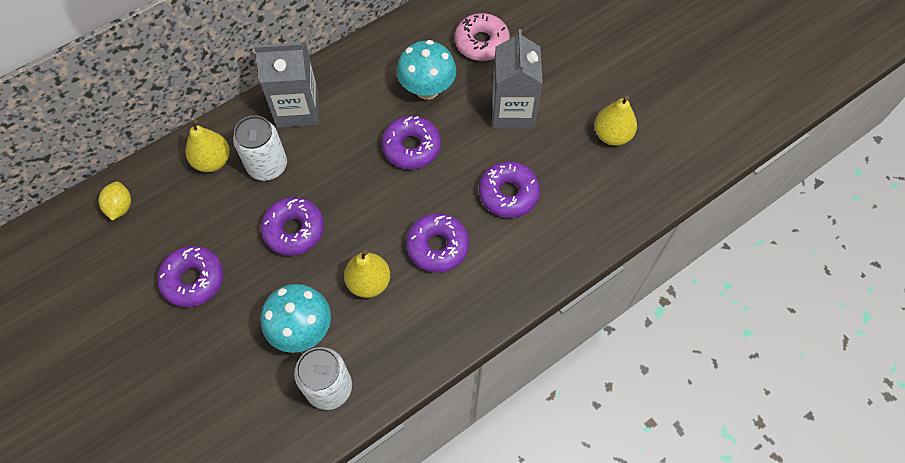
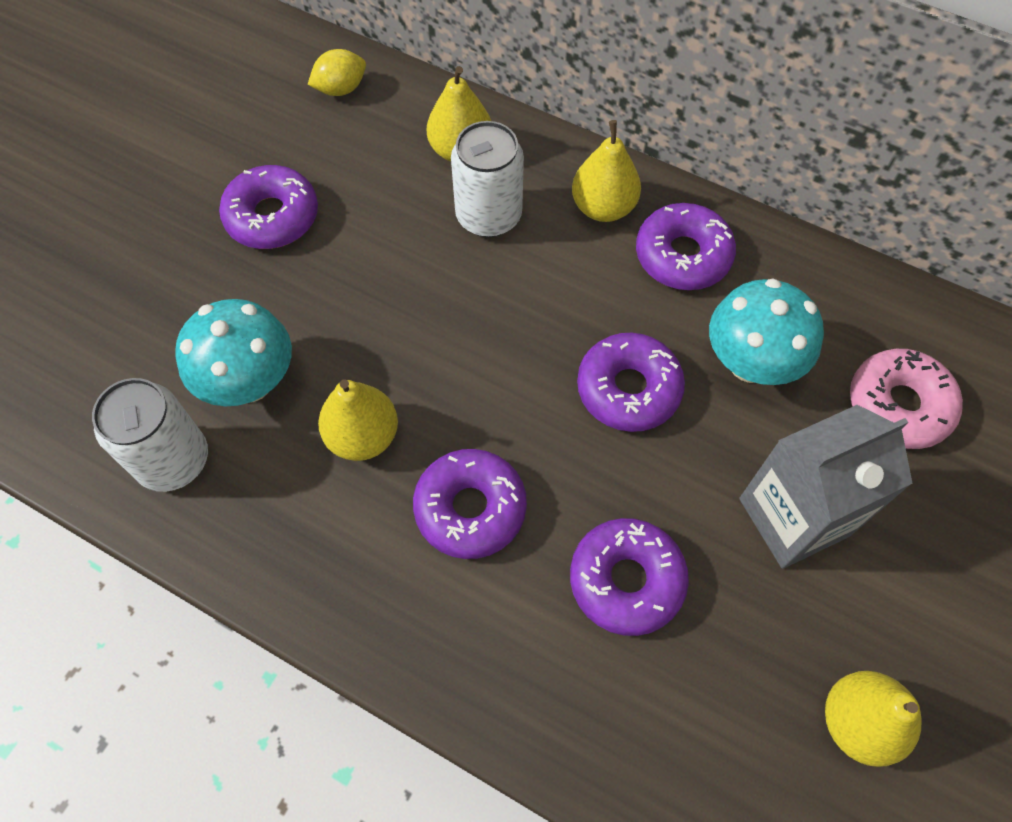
camera: 65 degrees right, 0 degrees up
(294, 230) = (402, 297): purple donut -> purple donut (682, 256)
(297, 109) = (603, 207): grey carton -> yellow pear

